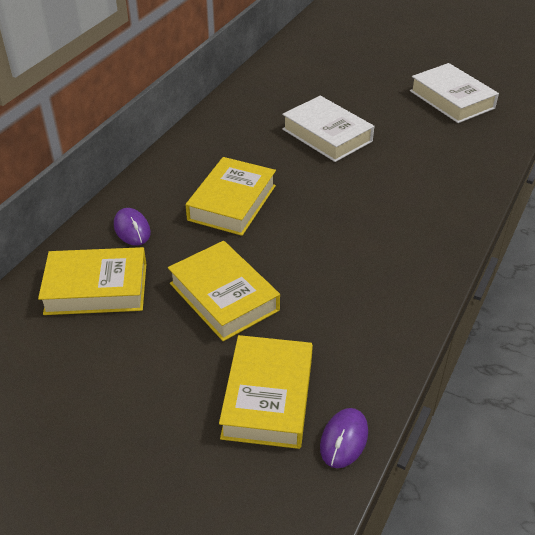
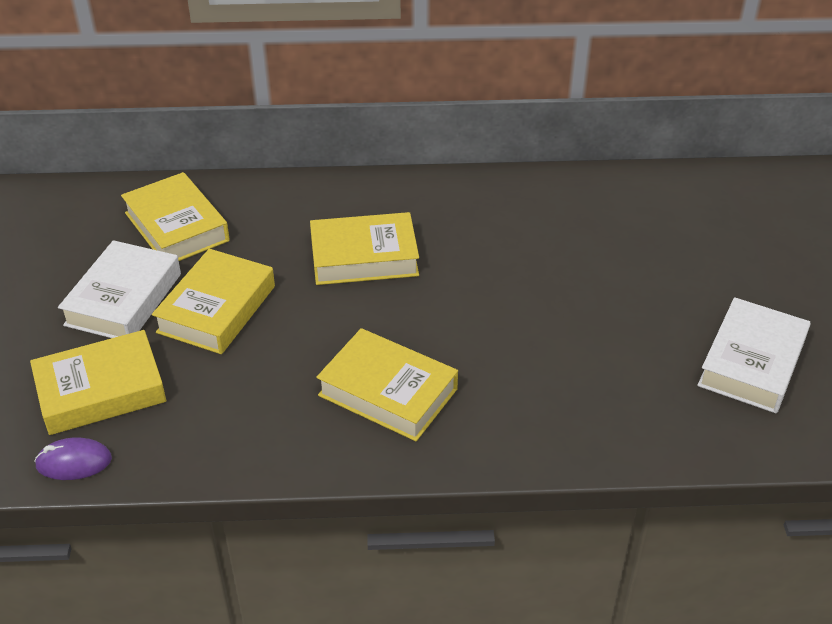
camera: 60 degrees right, 0 degrees up
(132, 229) = (272, 211): purple mouse -> none
(327, 135) = (552, 279): white book -> white book (124, 299)
(381, 240) = (388, 392): none -> yellow book

